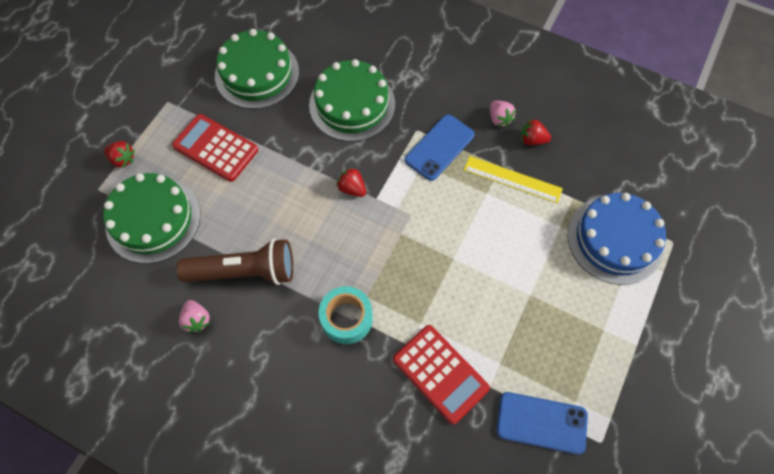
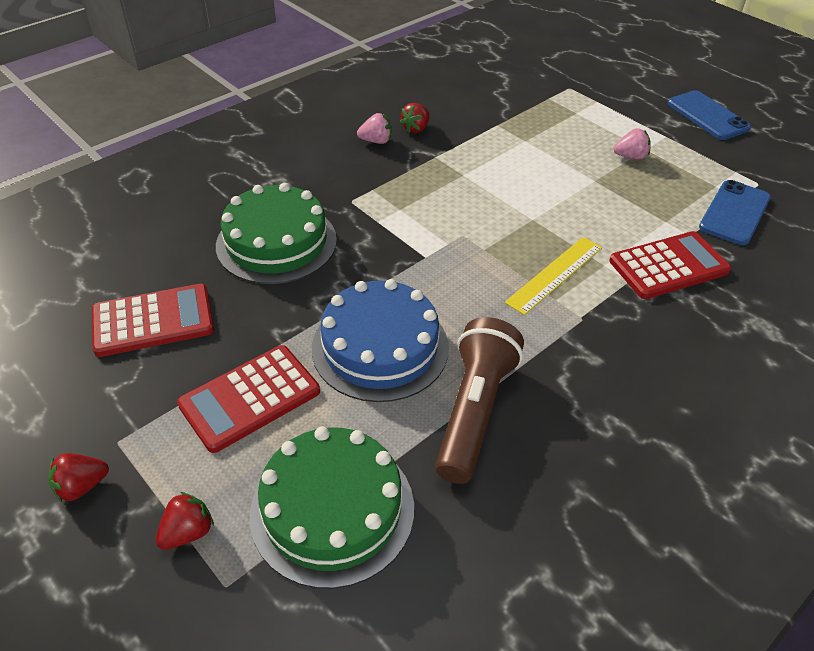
camera: 70 degrees left, 20 degrees down
(197, 319) = (532, 486): pink strawberry -> pink strawberry (630, 156)
(257, 73) = (153, 321): green cake -> red calculator
(346, 318) = (579, 324): turquoise tape -> none
(352, 188) = (400, 274): red strawberry -> red strawberry (81, 486)
(439, 147) = (385, 191): blue phone -> blue phone (707, 116)
(512, 179) = (455, 154): yellow ruler -> yellow ruler (554, 274)
(615, 239) = (554, 115): blue cake -> blue cake (380, 347)

